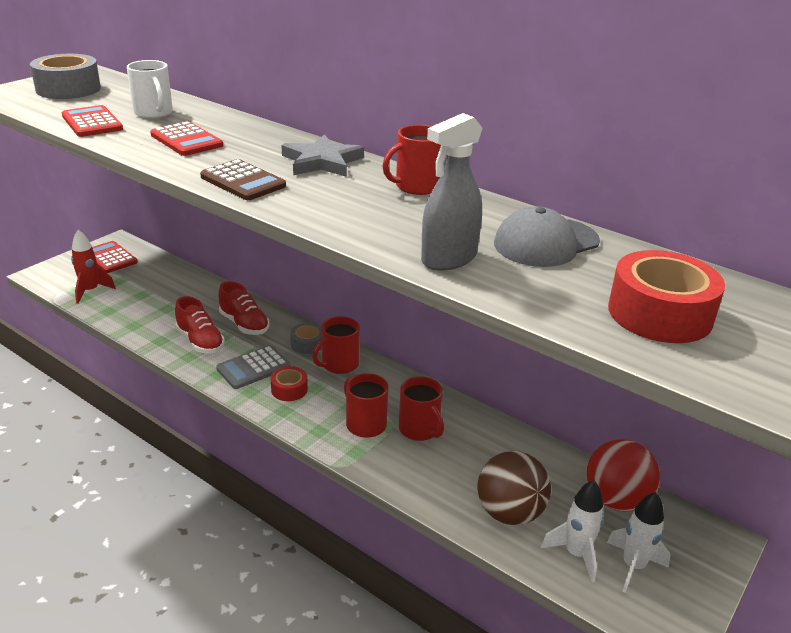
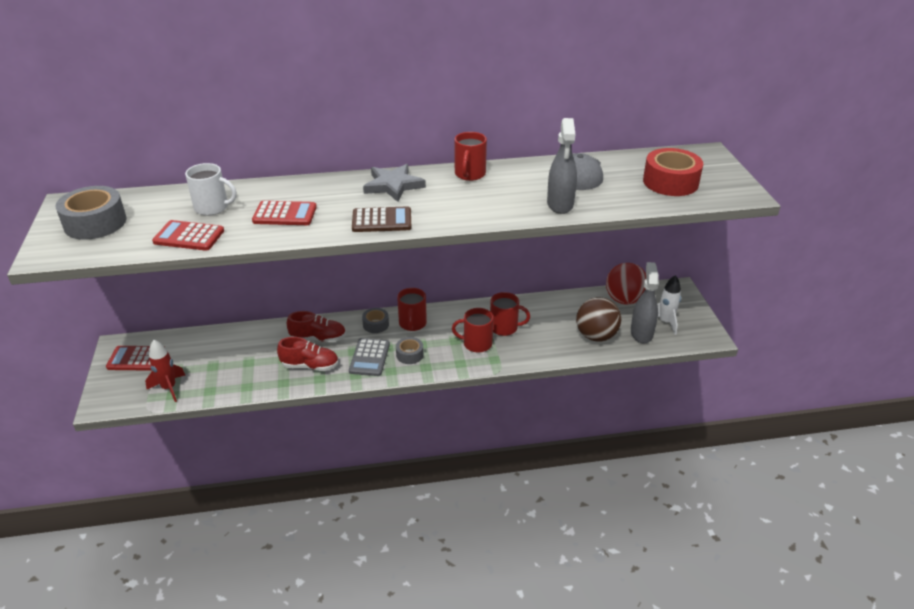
camera: 45 degrees left, 5 degrees up
(289, 389) = (409, 355): red tape -> grey tape
(576, 554) = (641, 333): white rocket -> grey spray bottle

